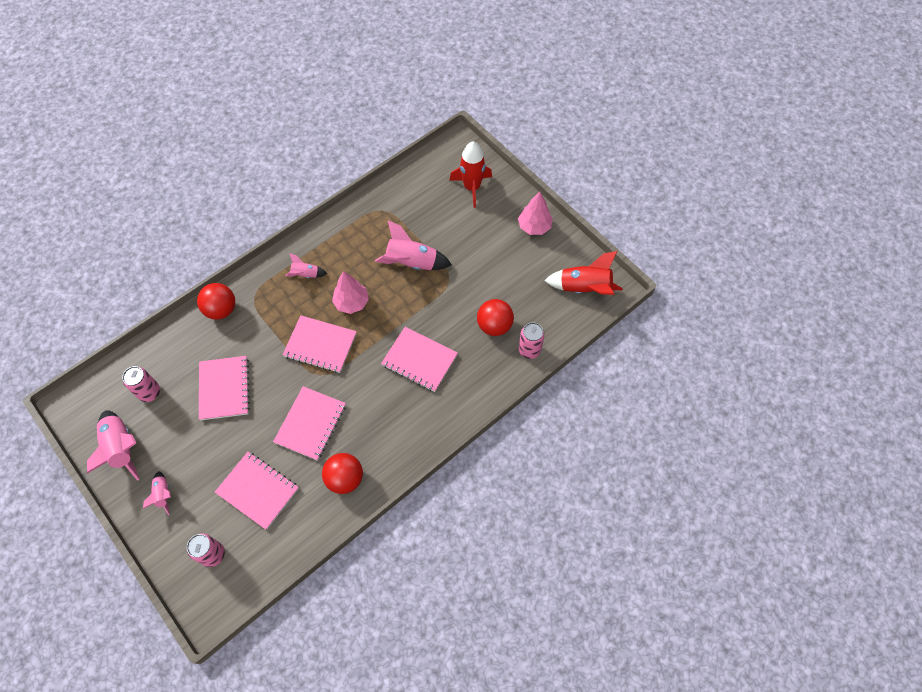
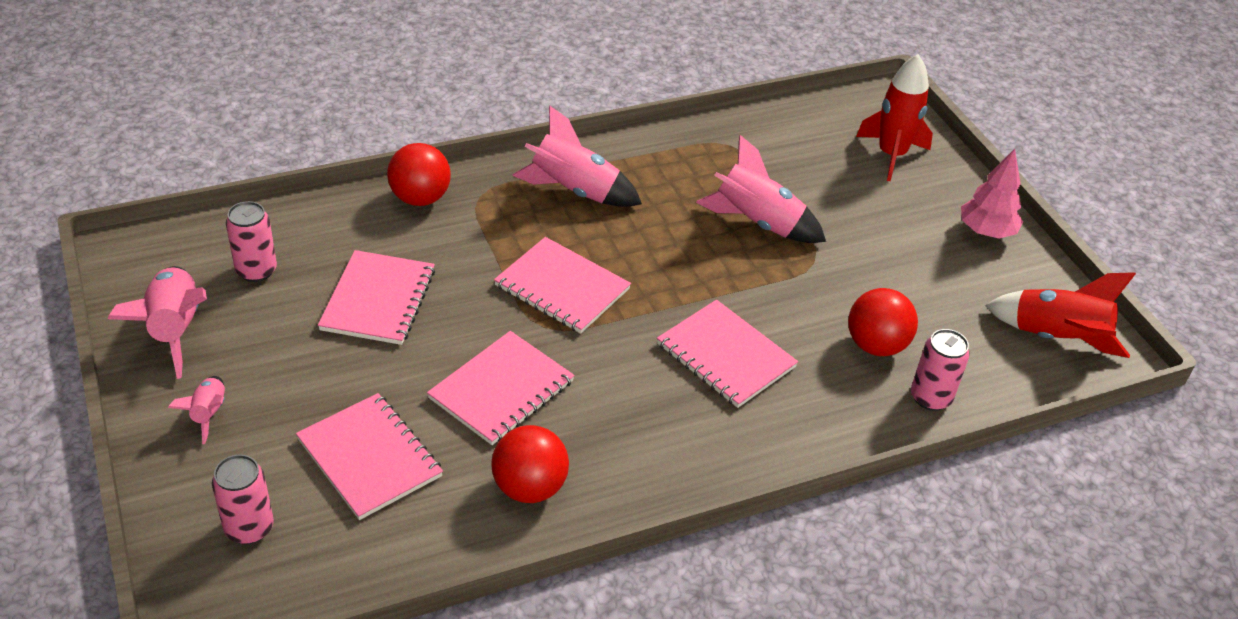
camera: 15 degrees right, 20 degrees down
(305, 274) = (575, 191): pink rocket -> pink rocket, size x1.85
(352, 302) = (637, 247): pink tree -> none

